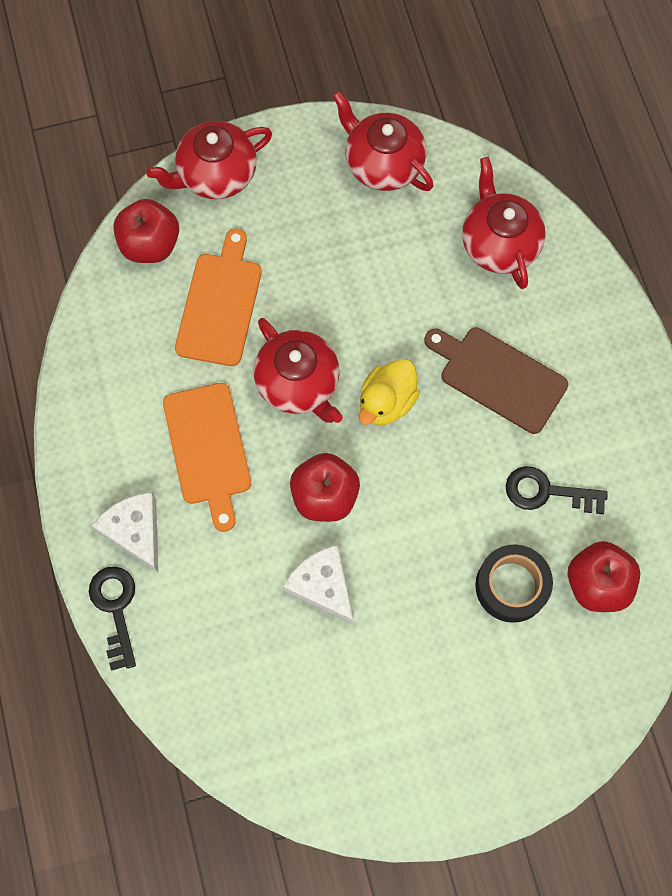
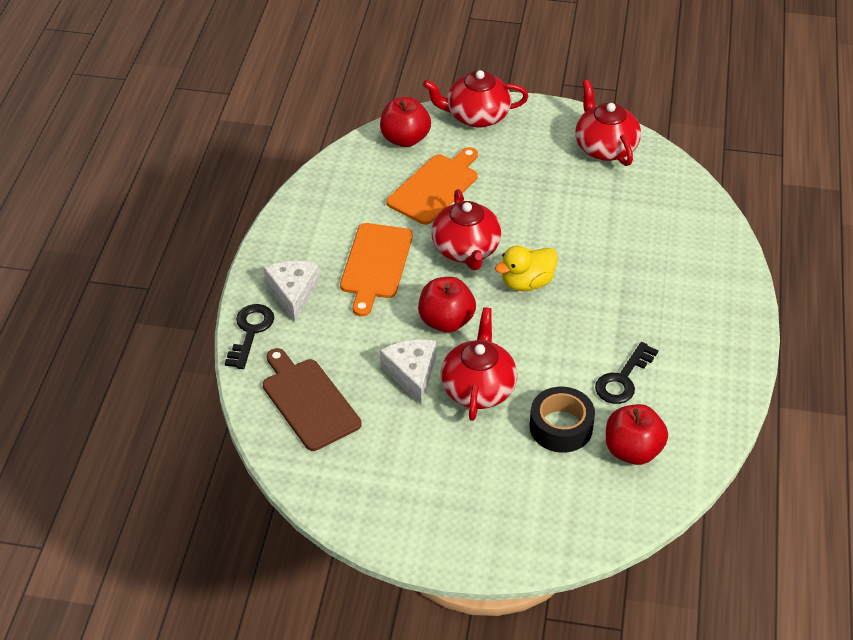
camera: 25 degrees right, 25 degrees down
(498, 377) = (624, 297): brown cutting board -> brown cutting board (308, 401)
(499, 243) = (669, 219): red teapot -> red teapot (478, 388)
(546, 492) = (623, 379): black key -> black key turned 90 degrees counterclockwise

